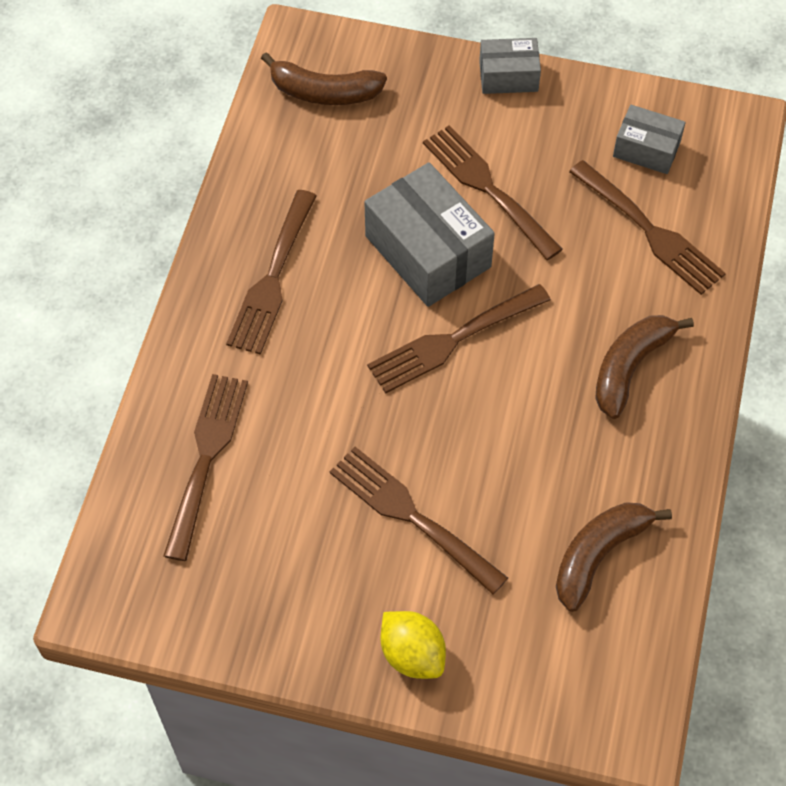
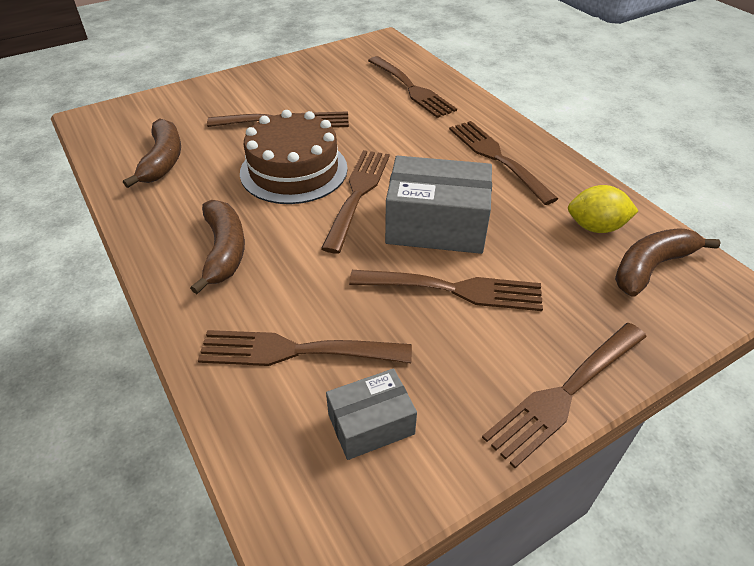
camera: 135 degrees right, 15 degrees down
(412, 654) = (230, 88): yellow lemon -> yellow lemon (595, 227)
(479, 423) = (294, 170): none -> brown cake
(508, 76) = (565, 393): grey box -> brown fork

